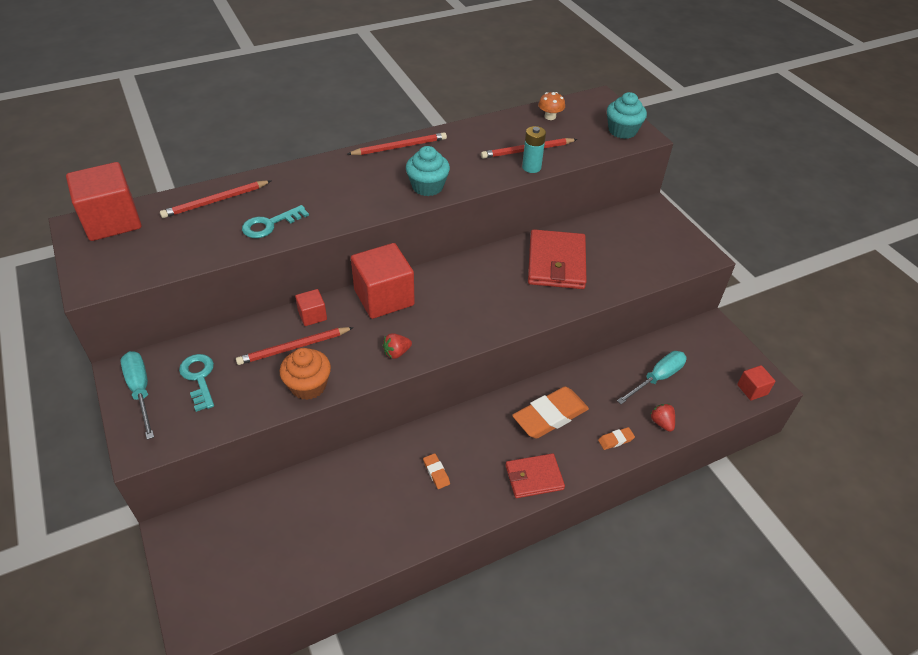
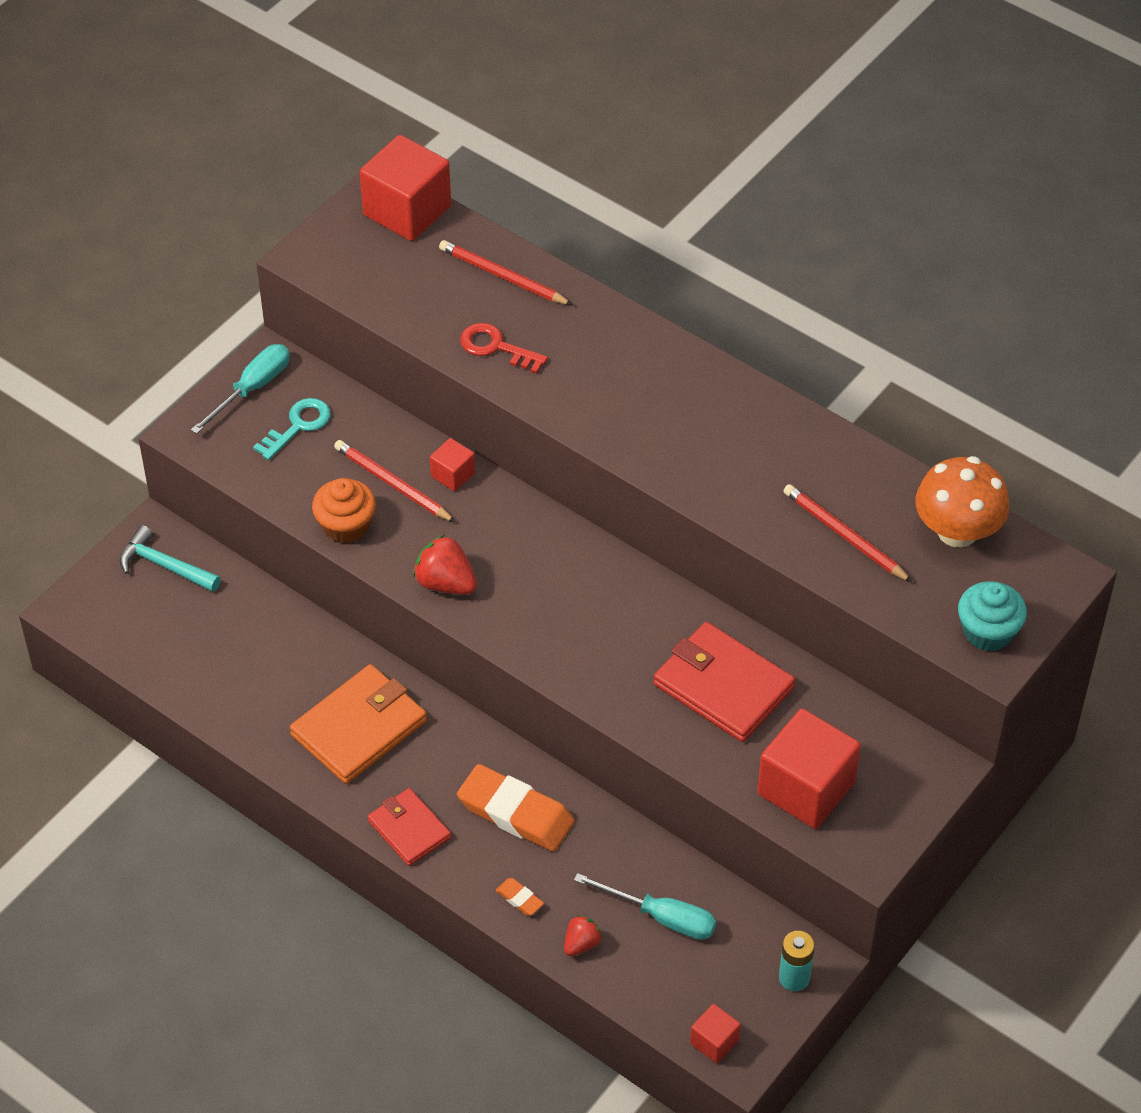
camera: 65 degrees right, 5 degrees up
(211, 538) = (164, 566): none -> turquoise hammer
(270, 224) = (496, 347): turquoise key -> red key
(384, 297) = (529, 529): red cube -> red cube (806, 788)
(396, 353) = (445, 583): red strawberry -> red strawberry, size x1.63
(399, 147) = (745, 394): red pencil -> none
(427, 186) = (678, 461): turquoise cupcake -> none
(436, 472) = (359, 728): orange eraser -> orange wallet
(531, 167) = (806, 555): turquoise battery -> turquoise battery (794, 978)
(550, 117) = (957, 531): orange mushroom -> orange mushroom, size x2.02
(556, 263) = (723, 686): red wallet -> red wallet turned 60 degrees clockwise

